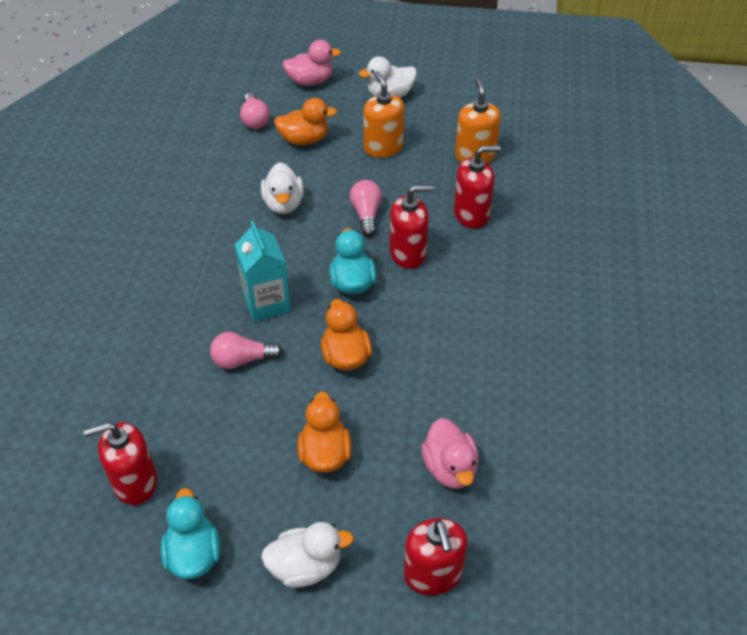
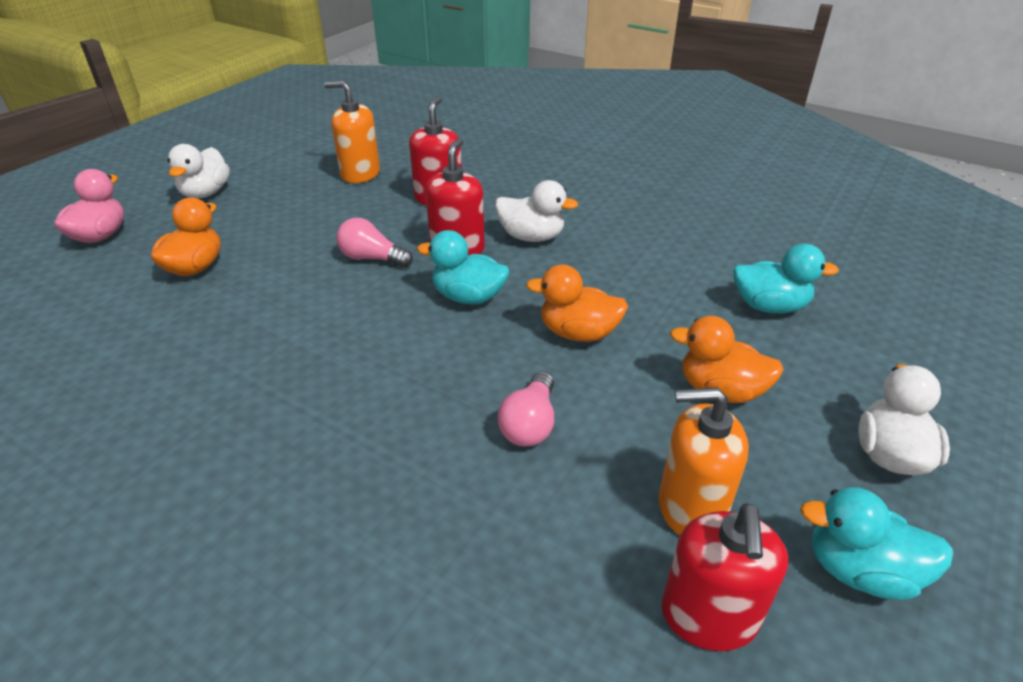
camera: 65 degrees left, 10 degrees down
(254, 119) = (102, 296): pink light bulb -> none
(266, 303) = (446, 374): turquoise carton -> none
(283, 204) = (287, 313): white duck -> white duck (531, 237)
(383, 147) = (281, 219): orange soap dispenser -> orange soap dispenser (690, 508)
(433, 574) = (906, 356): red soap dispenser -> none
(449, 468) = (769, 306): pink duck -> turquoise duck

